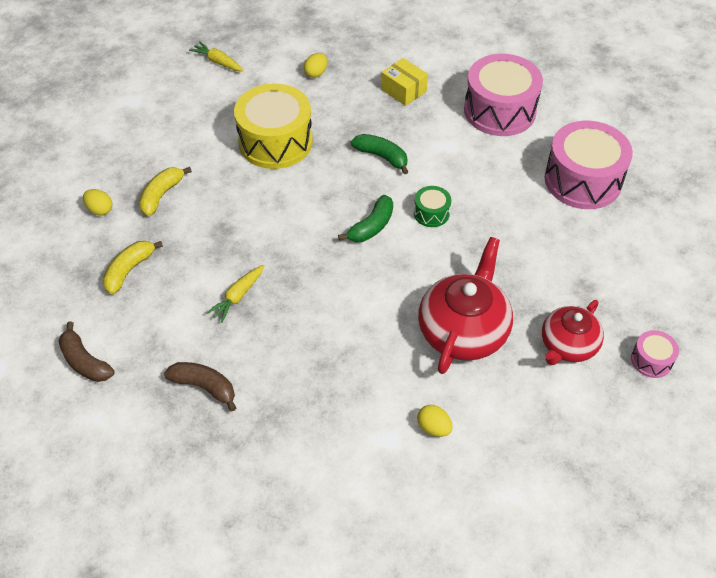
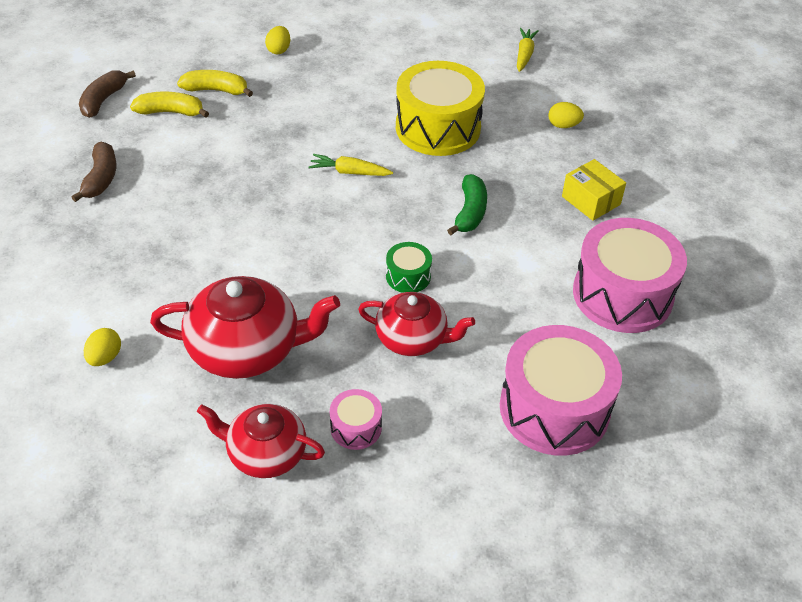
camera: 65 degrees right, 5 degrees down
(161, 195) = (318, 79): yellow banana -> yellow banana (171, 112)
(238, 296) = (216, 166): yellow carrot -> yellow carrot (349, 172)
(371, 226) = (360, 233): green banana -> none
(403, 90) = (591, 200): yellow box -> yellow box turned 60 degrees counterclockwise
(493, 230) = (412, 338): none -> red teapot
(651, 360) = (278, 550): pink drum -> pink drum (356, 427)

